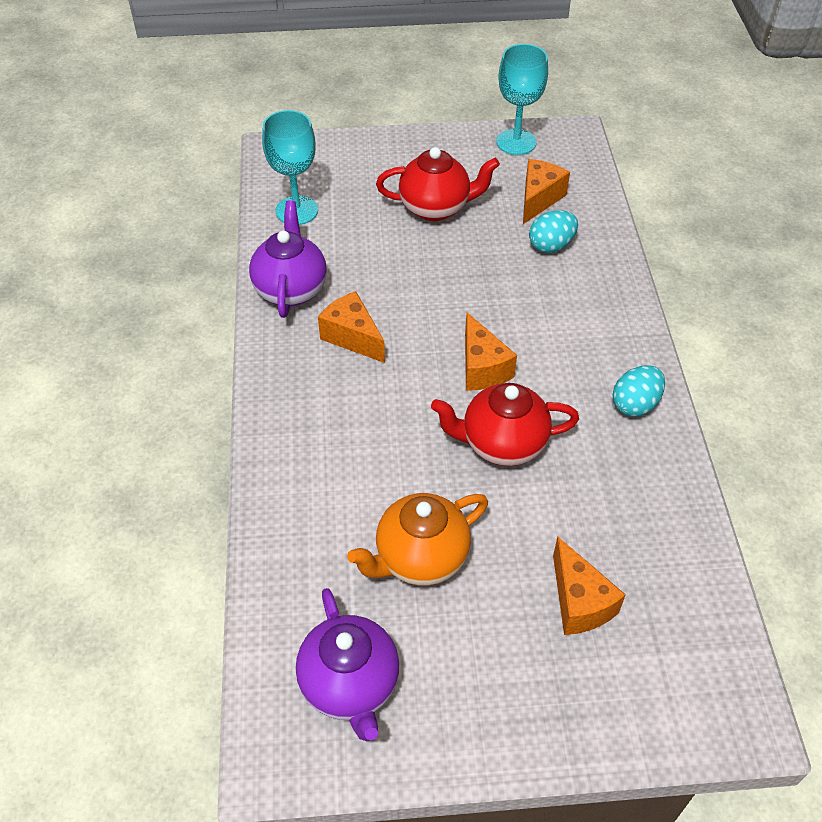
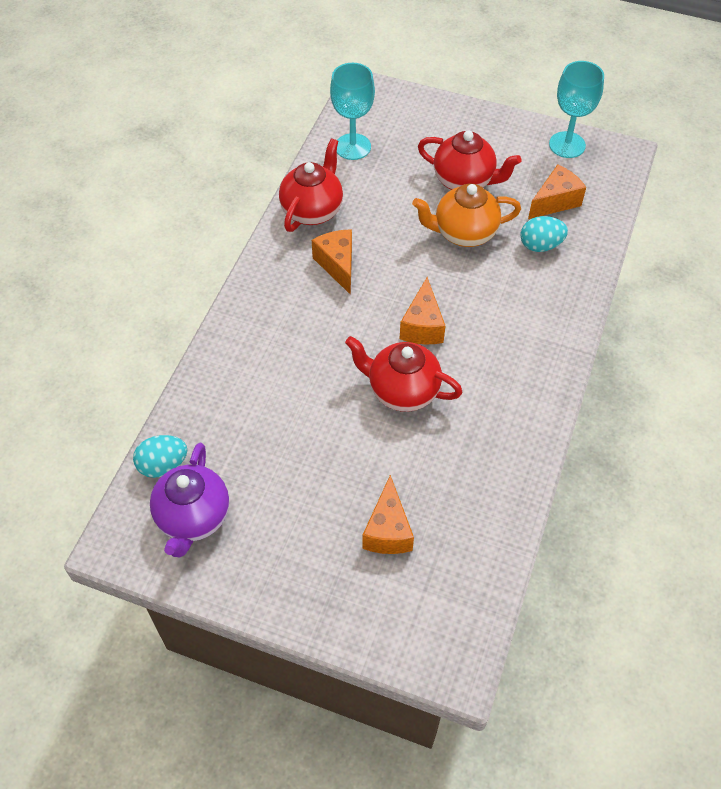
camera: 25 degrees right, 5 degrees up
(291, 289) = (312, 210): purple teapot -> red teapot
(420, 558) = (291, 451): orange teapot -> orange teapot (464, 233)
(635, 404) = (527, 400): turquoise egg -> turquoise egg (163, 465)

